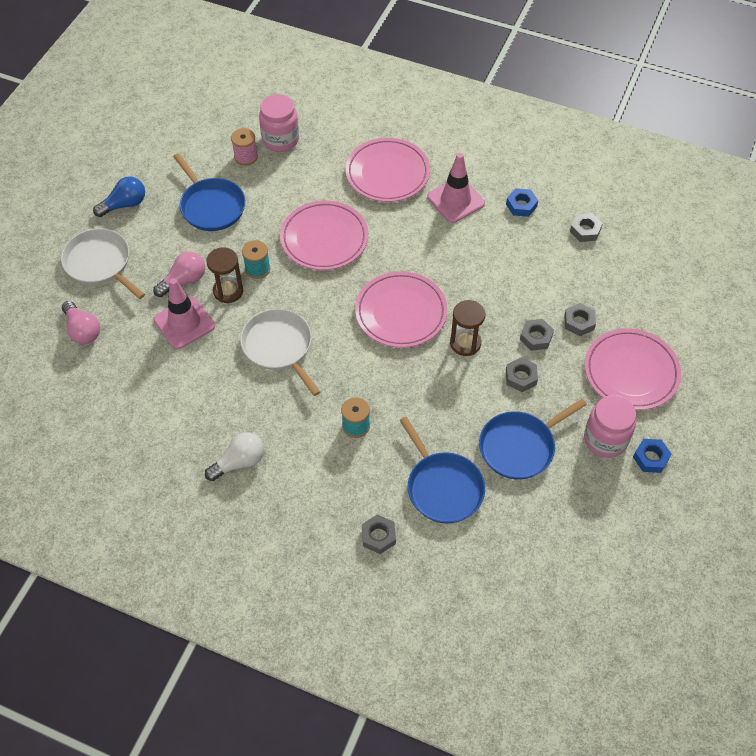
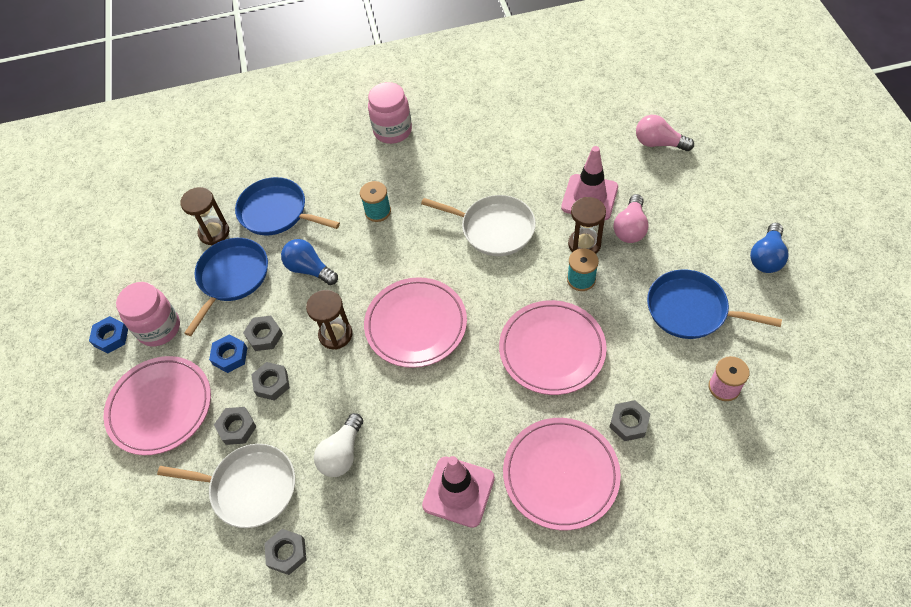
camera: 150 degrees right, 0 degrees up
(100, 263) = (715, 196): white pan -> white pan (249, 488)
(239, 462) = (443, 138): white light bulb -> white light bulb (342, 453)
(280, 140) = (714, 435): pink jar -> pink jar (392, 131)
(378, 536) = (302, 156): grey nut -> grey nut (629, 423)
(450, 410) = (309, 269): none -> blue light bulb
(512, 504) = (214, 233): none -> brown hourglass
(521, 205) = (380, 538): blue nut -> blue nut (230, 356)

